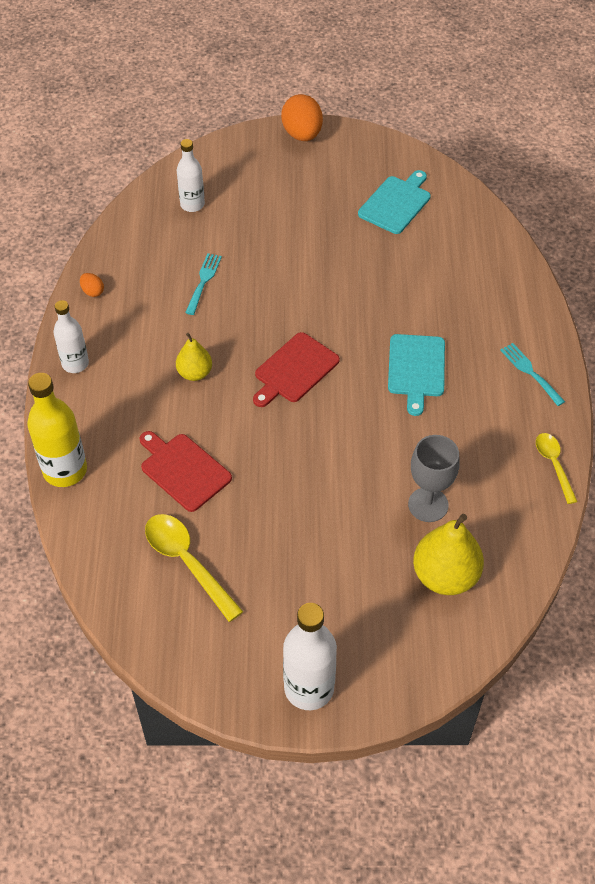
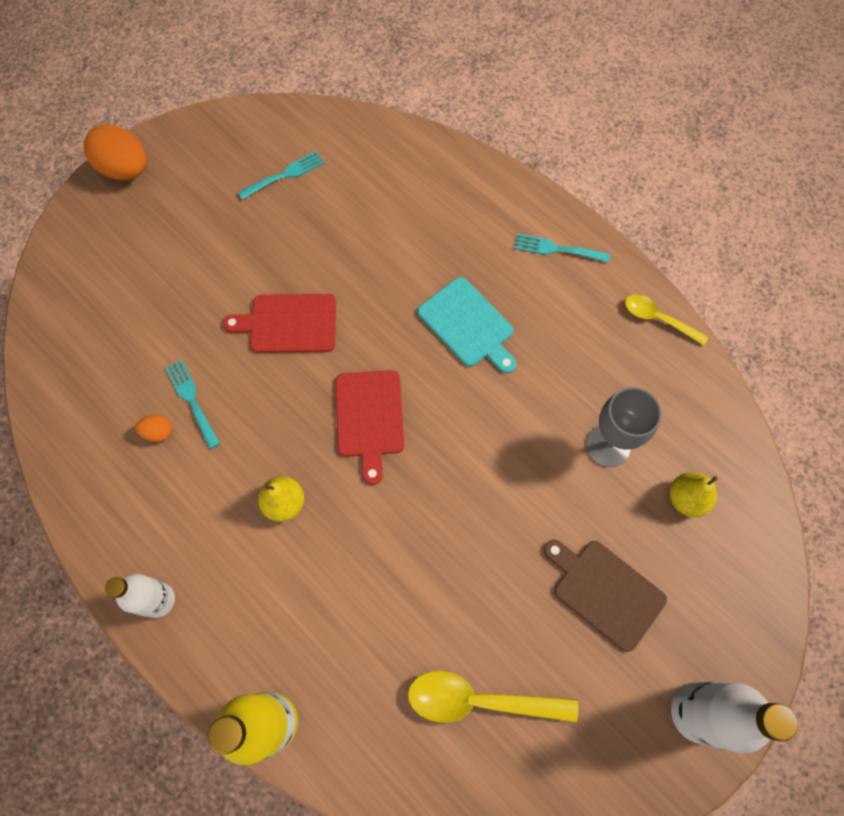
camera: 45 degrees left, 15 degrees up
(93, 291) = (92, 506): orange egg -> orange egg (158, 432)
(183, 470) = (378, 612): red cutting board -> red cutting board (289, 323)
(192, 204) = (94, 327): white bottle -> none
(329, 577) = (605, 591): none -> brown cutting board
(396, 203) = (285, 175): turquoise cutting board -> turquoise fork
(445, 576) = (686, 499): yellow pear -> yellow pear, size x0.59

